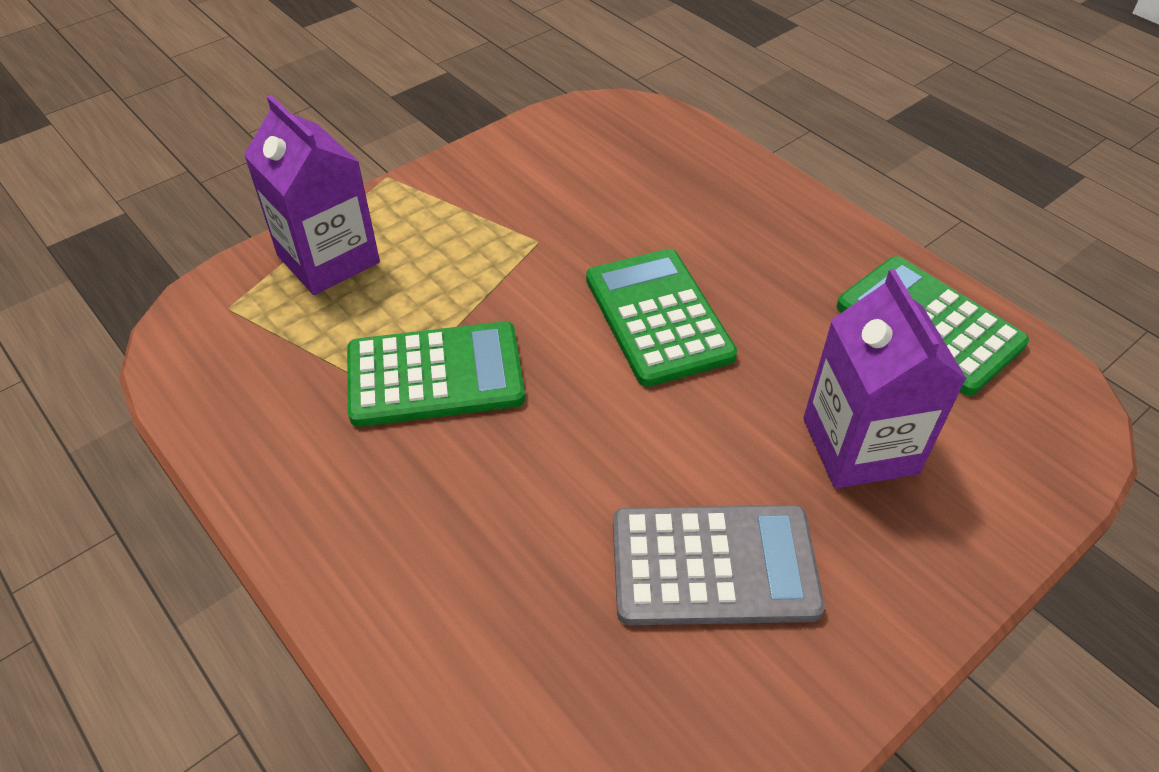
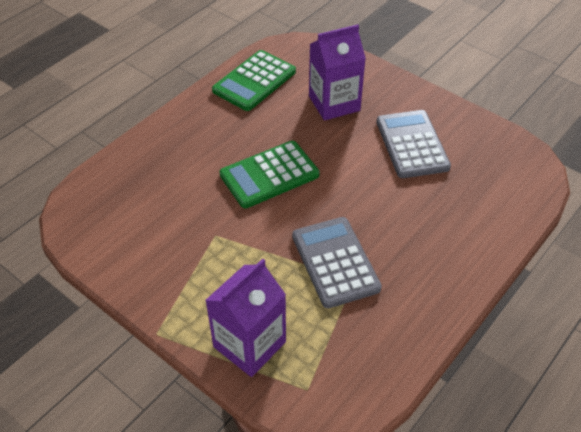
camera: 100 degrees left, 0 degrees up
(435, 375) = (335, 262): green calculator -> grey calculator

